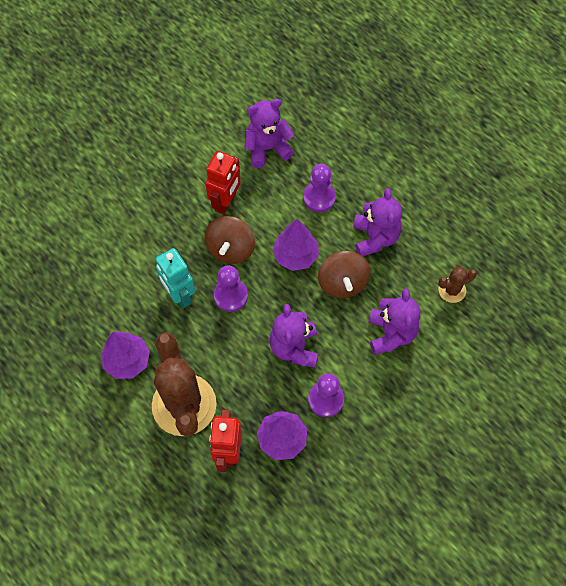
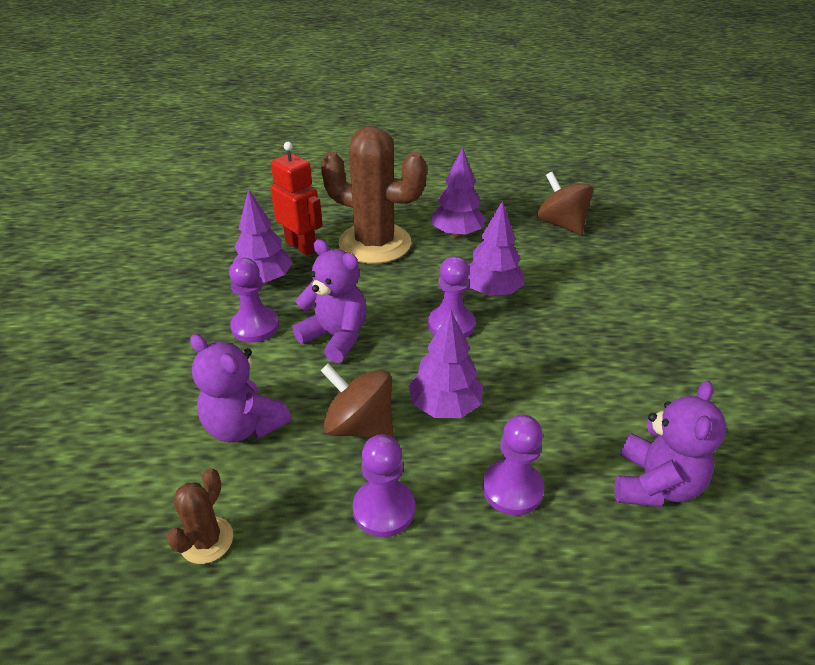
camera: 130 degrees right, 25 degrees down
(179, 295) = (492, 291): turquoise robot -> purple tree
(226, 202) = (588, 388): red robot -> none
(231, 249) = (512, 356): brown spinning top -> brown spinning top (561, 224)
(375, 237) = (384, 509): purple teddy bear -> purple pawn

